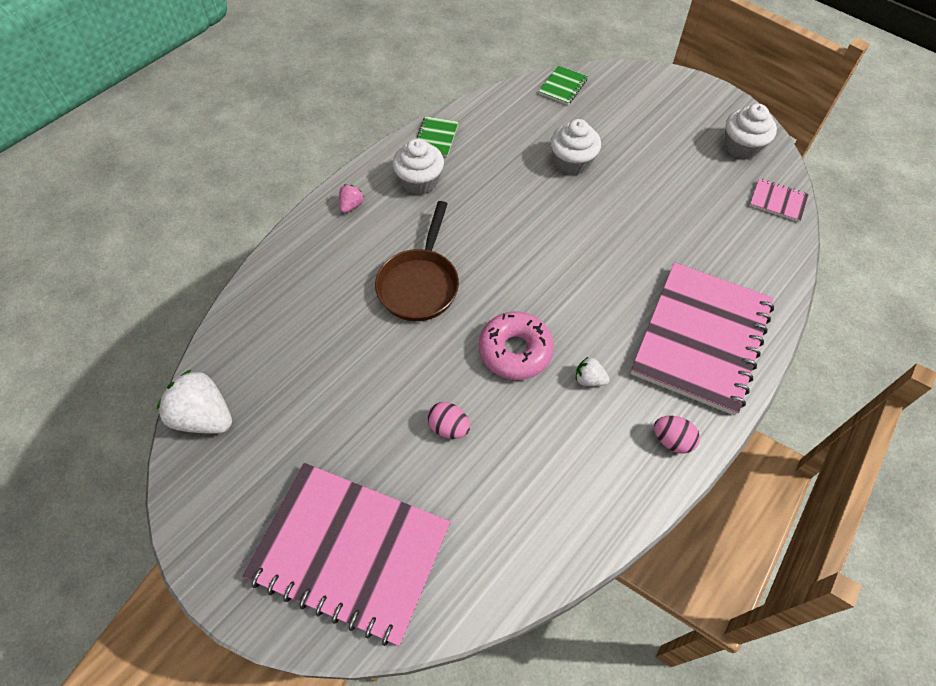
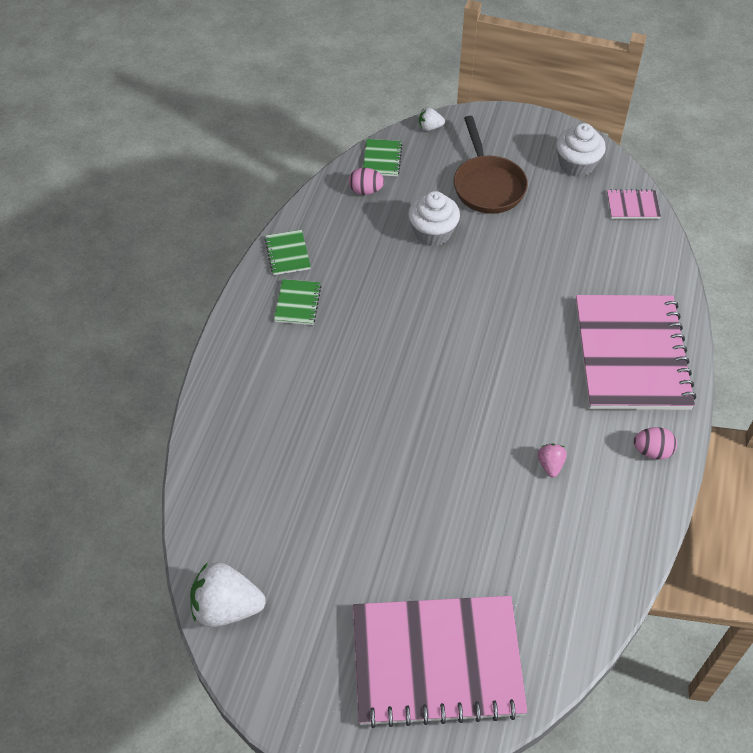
camera: 25 degrees left, 5 degrees down
(351, 206) = (244, 352): pink strawberry -> pink strawberry (550, 465)
(420, 181) = (298, 303): white cupcake -> green notebook
(420, 284) = (357, 402): brown pan -> brown pan (487, 185)
(449, 427) = (460, 520): pink egg -> pink egg (366, 191)
(515, 351) = (480, 429): pink donut -> none
(589, 379) = (557, 428): white strawberry -> white strawberry (430, 127)

